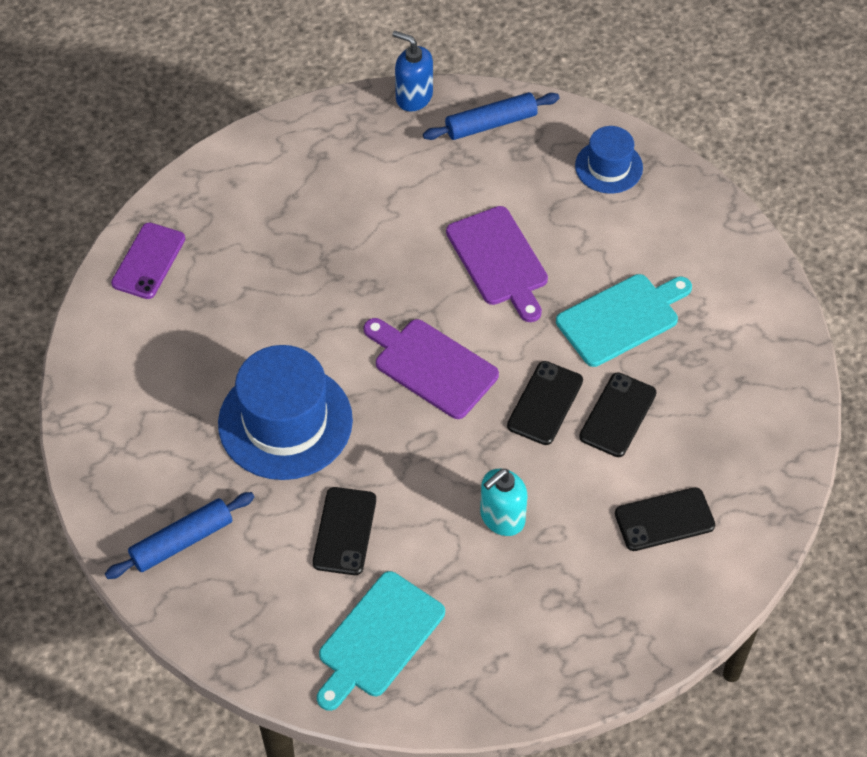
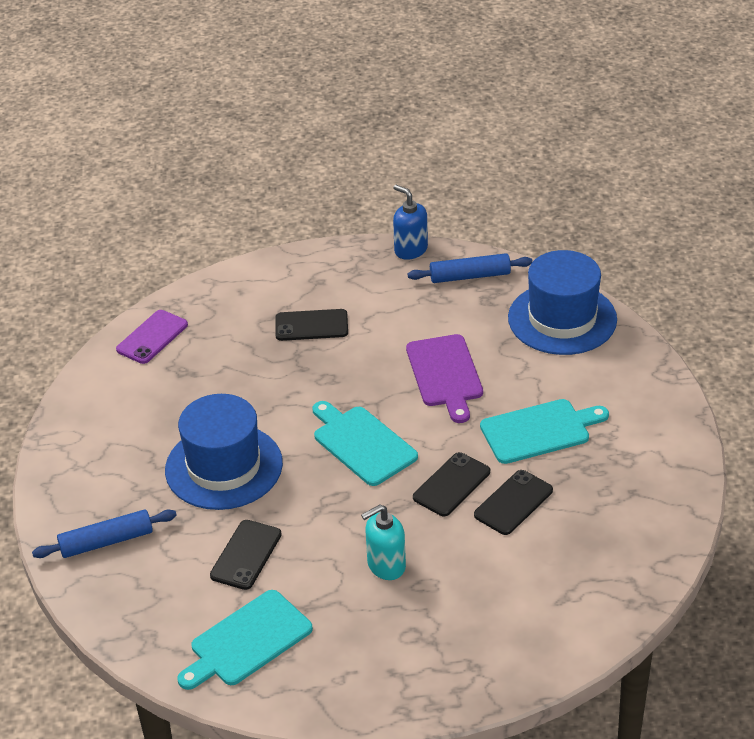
camera: 15 degrees right, 15 degrees down
(431, 366) = (361, 444): purple cutting board -> turquoise cutting board
(608, 167) = (562, 319): blue hat -> blue hat, size x1.81
(664, 519) = (531, 589): black phone -> black phone (311, 325)

